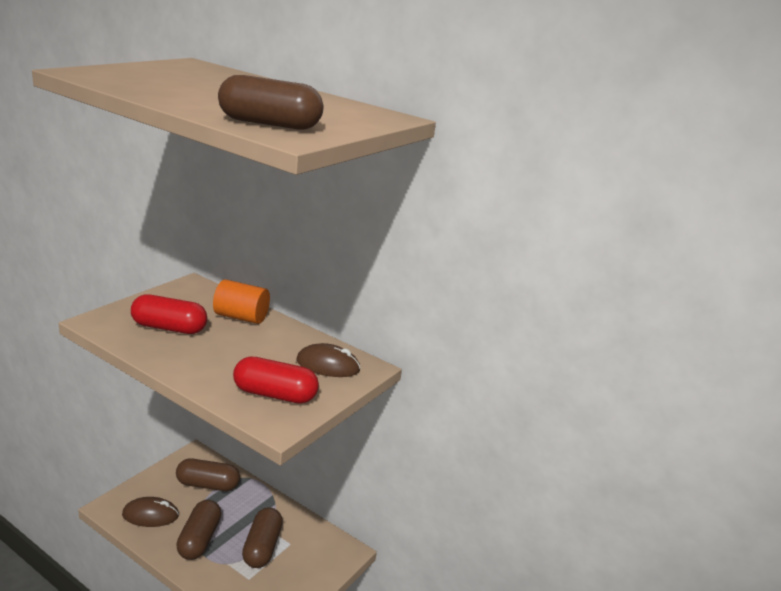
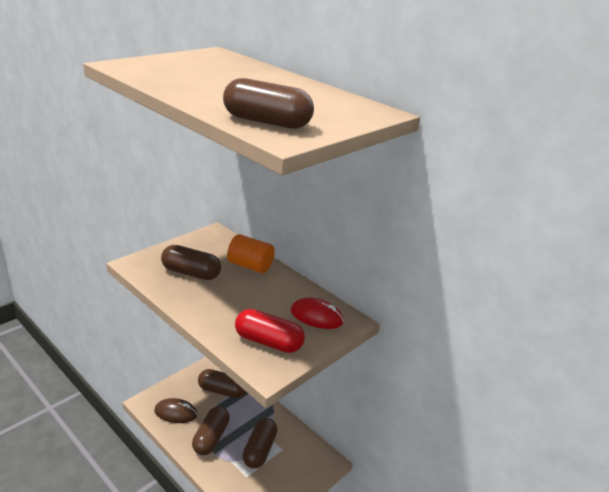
camera: 10 degrees right, 5 degrees up
(169, 328) = (191, 273): red capsule -> brown capsule
(328, 365) = (316, 316): brown mouse -> red mouse

